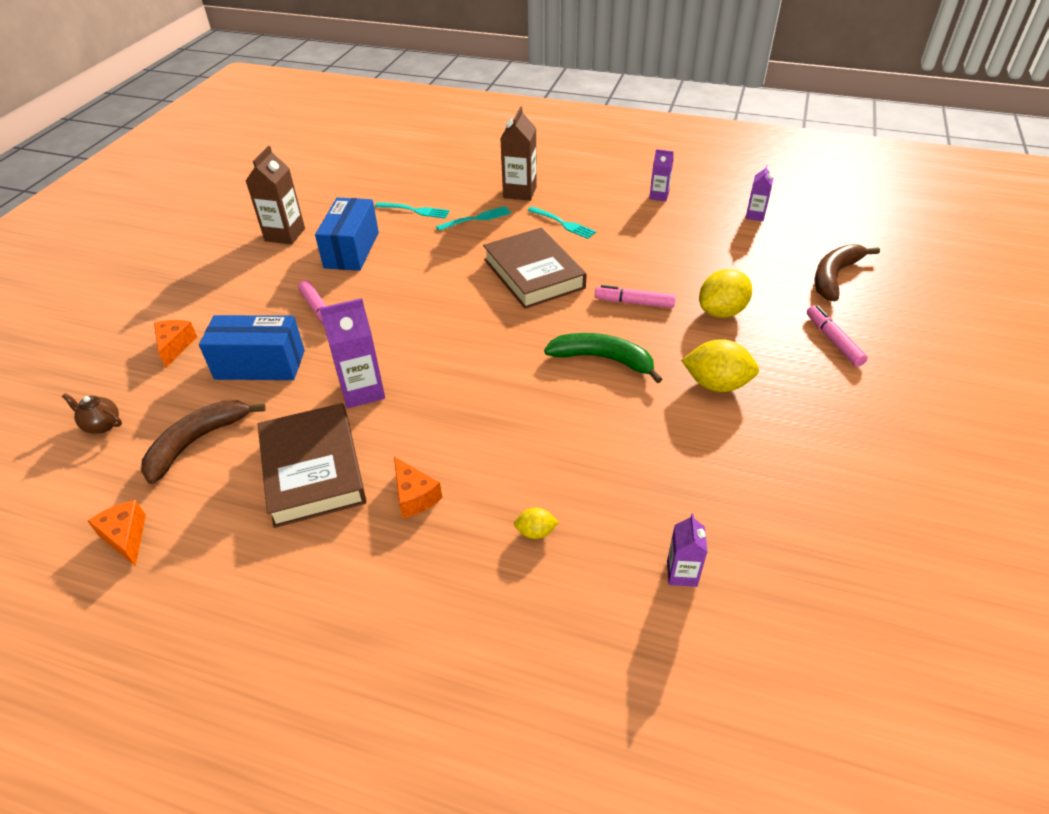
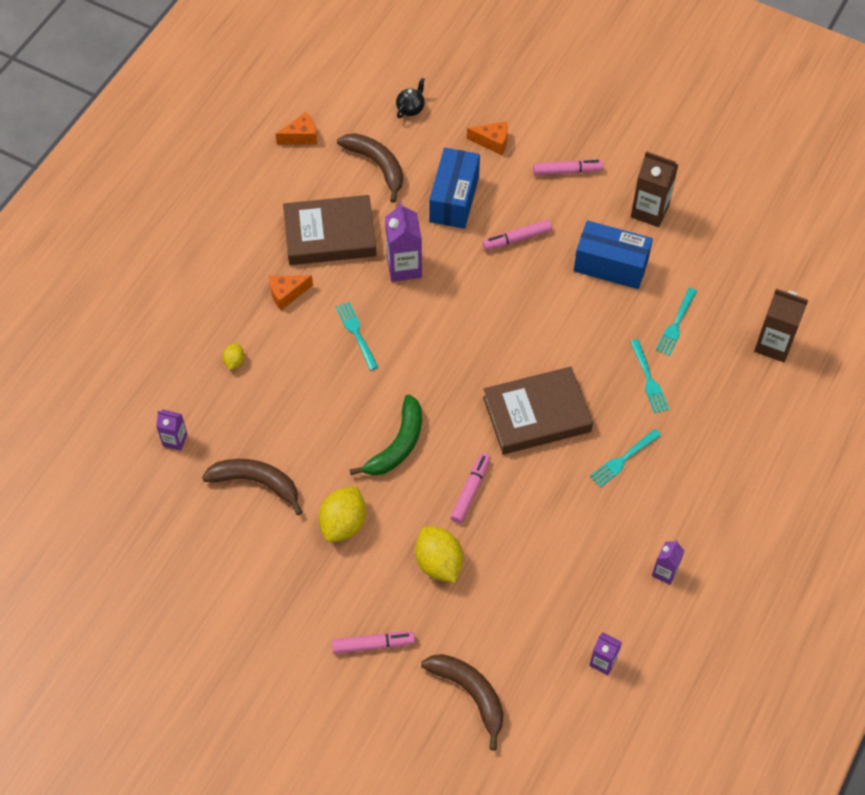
camera: 100 degrees right, 15 degrees up
(102, 425) = (410, 109): brown teapot -> black teapot
(228, 288) = (567, 171): none -> pink marker
(465, 416) = (357, 333): none -> turquoise fork
(520, 192) = (698, 429): brown carton -> brown carton (773, 345)
(704, 469) = (256, 483): none -> brown banana

